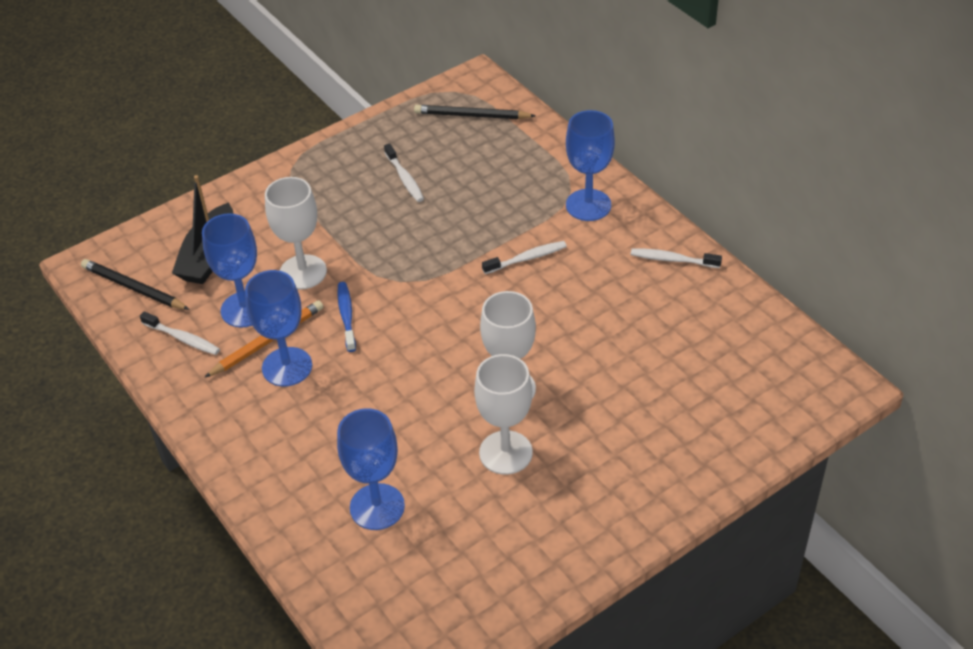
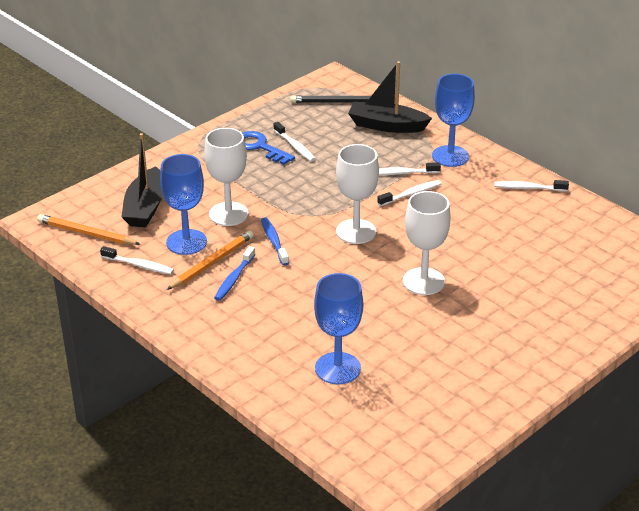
camera: 10 degrees left, 10 degrees down
(134, 288) = (86, 233): black pencil -> orange pencil
(287, 367) = (234, 279): blue goblet -> blue toothbrush
(363, 177) = (260, 147): none -> blue key
(505, 452) = (433, 324): white goblet -> white goblet (356, 231)
(522, 154) = (387, 126): none -> black boat
(523, 226) = (401, 173): none -> white toothbrush

